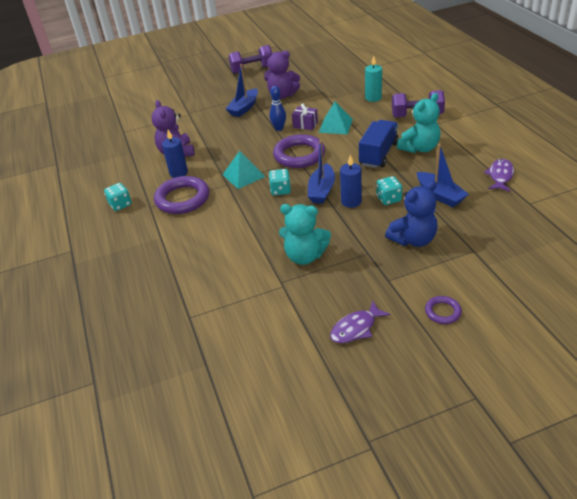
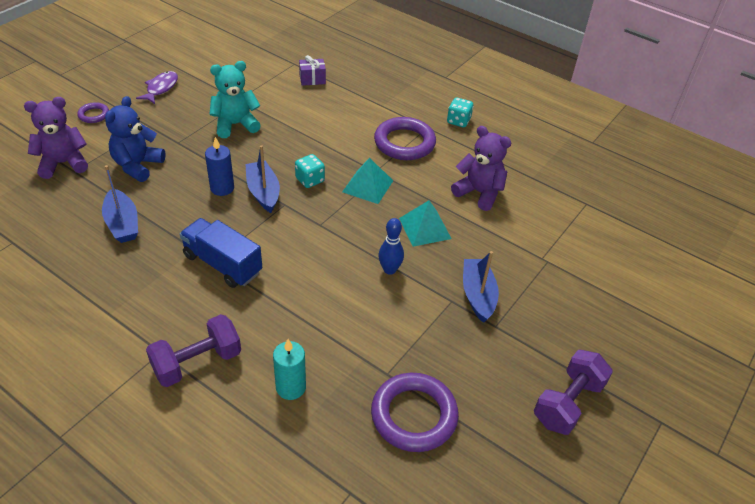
camera: 140 degrees right, 5 degrees up
(178, 173) = (444, 169): blue candle -> none
(282, 95) = (448, 345): purple teddy bear -> purple teddy bear (63, 163)
(299, 155) = (325, 232): purple ring -> purple ring (414, 415)
(305, 125) = (358, 288): purple gift -> purple gift (312, 79)
(335, 125) = (313, 300): turquoise pyramid -> turquoise pyramid (425, 228)
(378, 154) = (222, 264): blue truck -> blue truck turned 135 degrees clockwise
(388, 199) = (181, 202): turquoise dice -> none
(419, 148) = (170, 291): turquoise teddy bear -> none
(440, 195) = (122, 223): blue boat -> blue boat turned 135 degrees counterclockwise
(500, 176) = (49, 273): purple fish -> none

